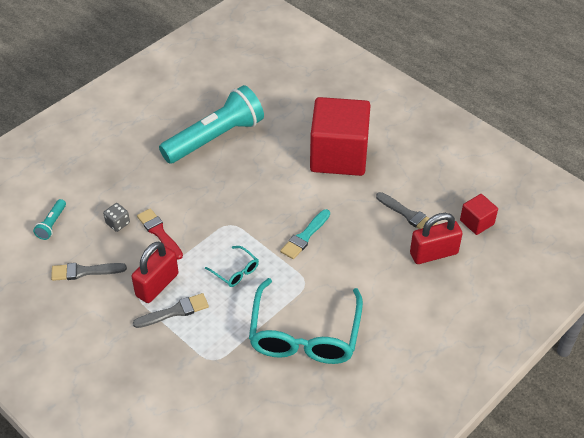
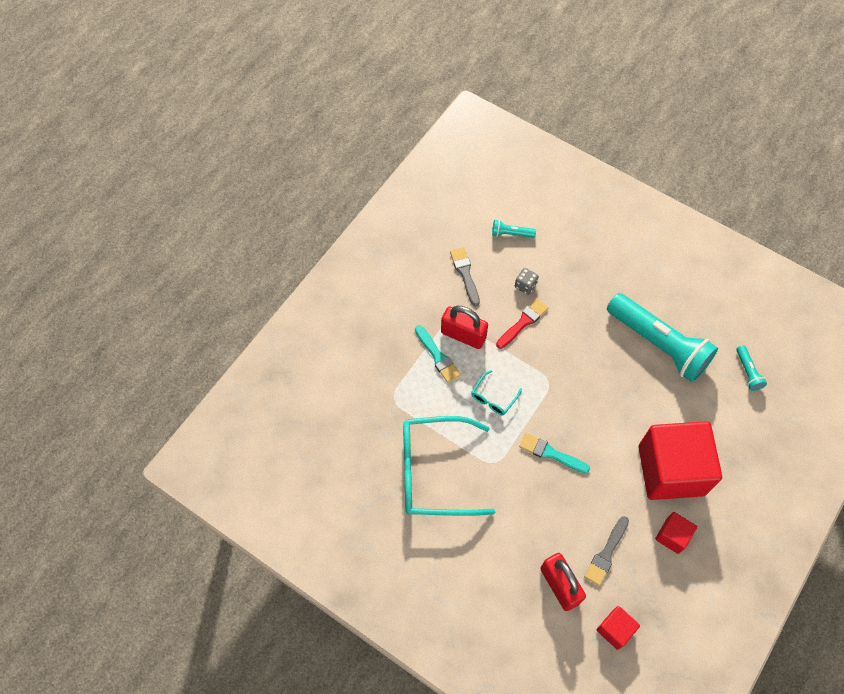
camera: 80 degrees right, 15 degrees up
(175, 311) = (437, 356): grey brush -> turquoise brush
(259, 87) = (747, 372): none -> turquoise flashlight
(398, 167) = (672, 536): none -> red cube

